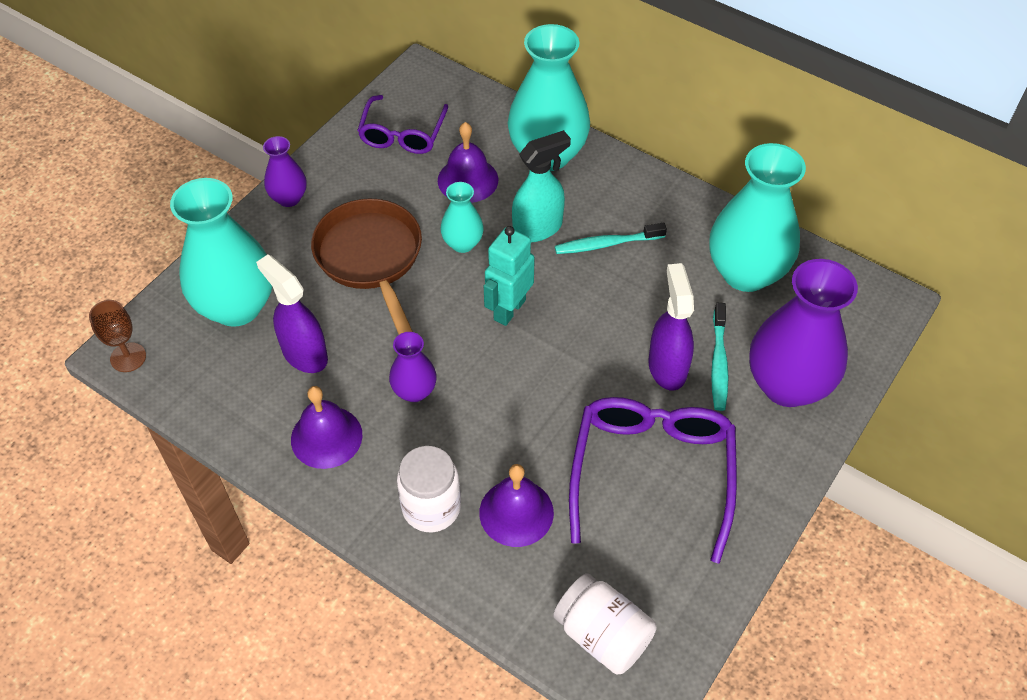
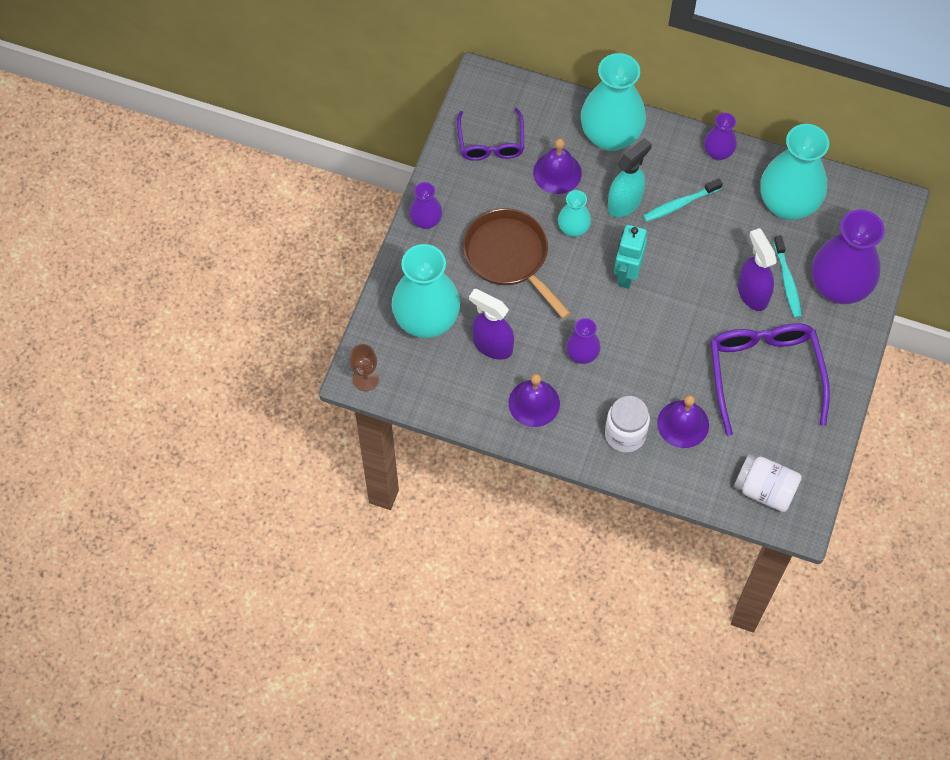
camera: 15 degrees left, 10 degrees up
(674, 198) = (718, 152): none -> purple vase

